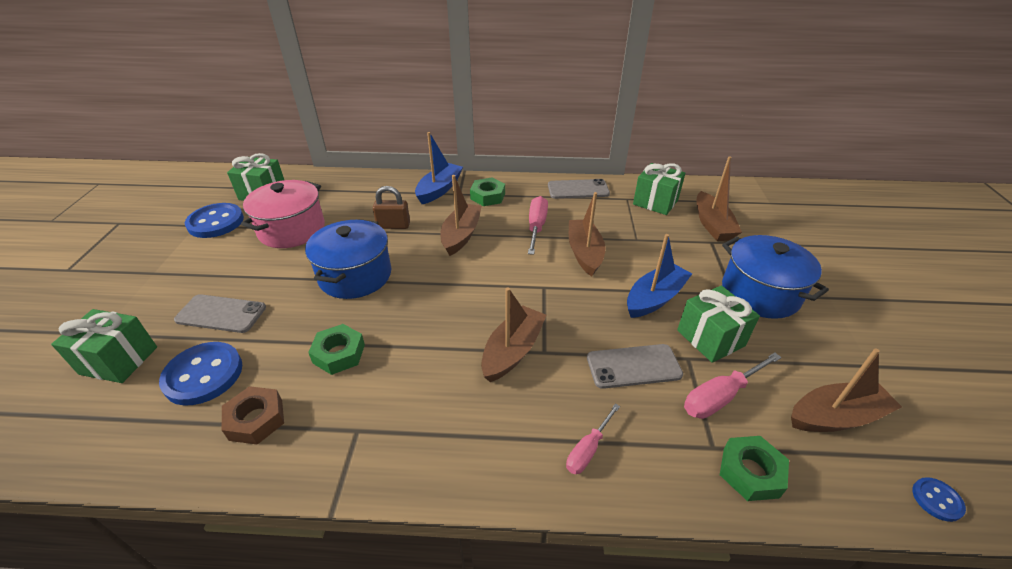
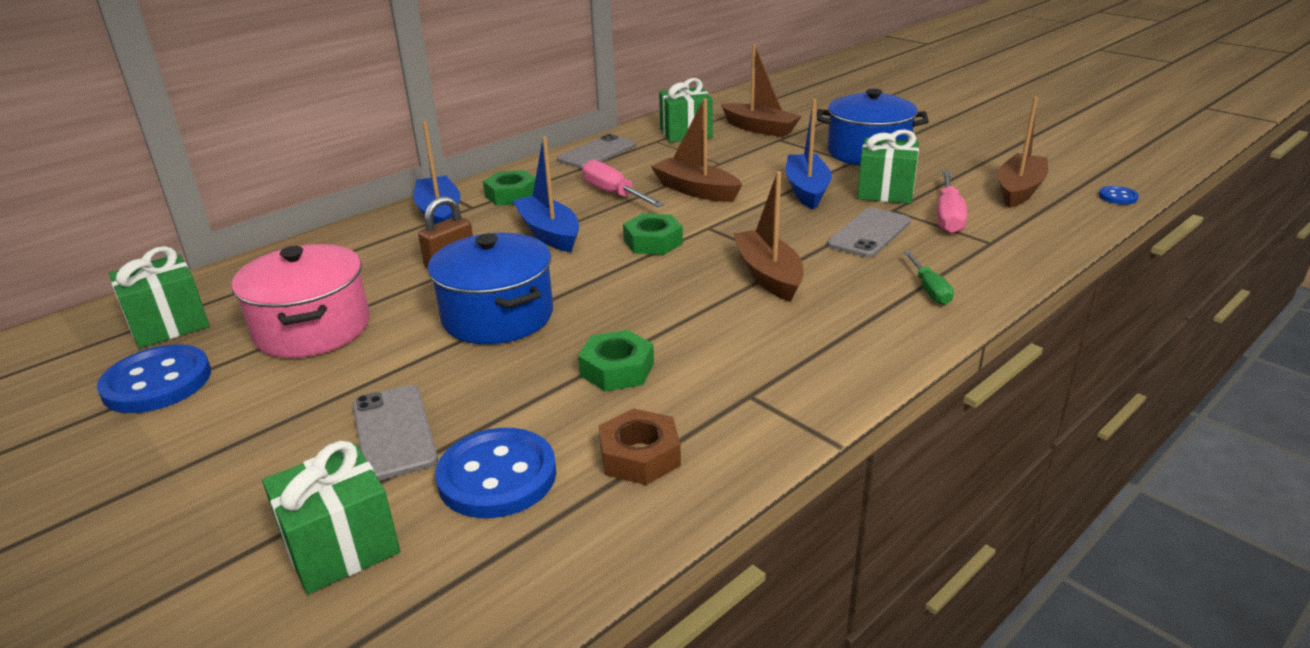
camera: 45 degrees left, 10 degrees down
(221, 314) = (394, 432): grey phone -> grey phone turned 75 degrees counterclockwise
(461, 235) = (549, 233): brown boat -> blue boat
(587, 450) = (930, 290): pink screwdriver -> green screwdriver
(750, 472) = (1028, 240): green nut -> green nut (653, 242)

